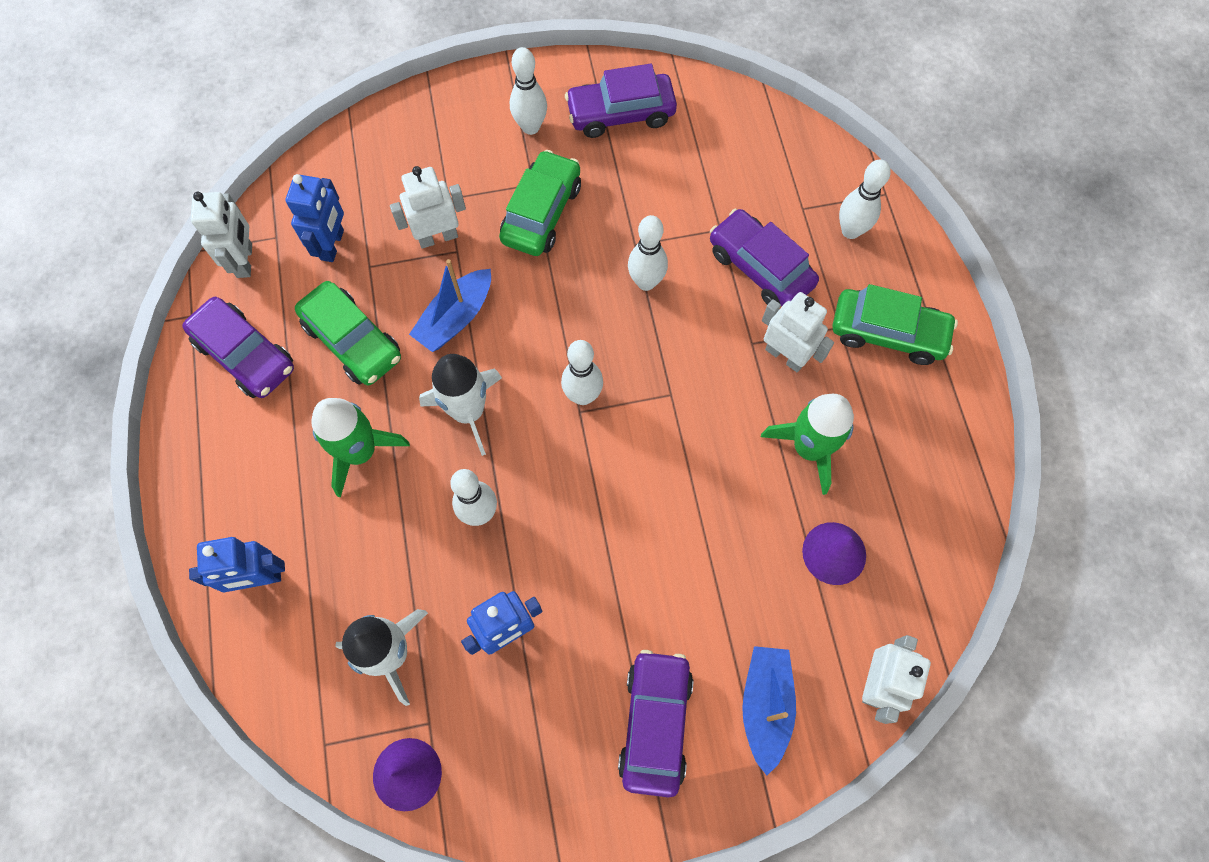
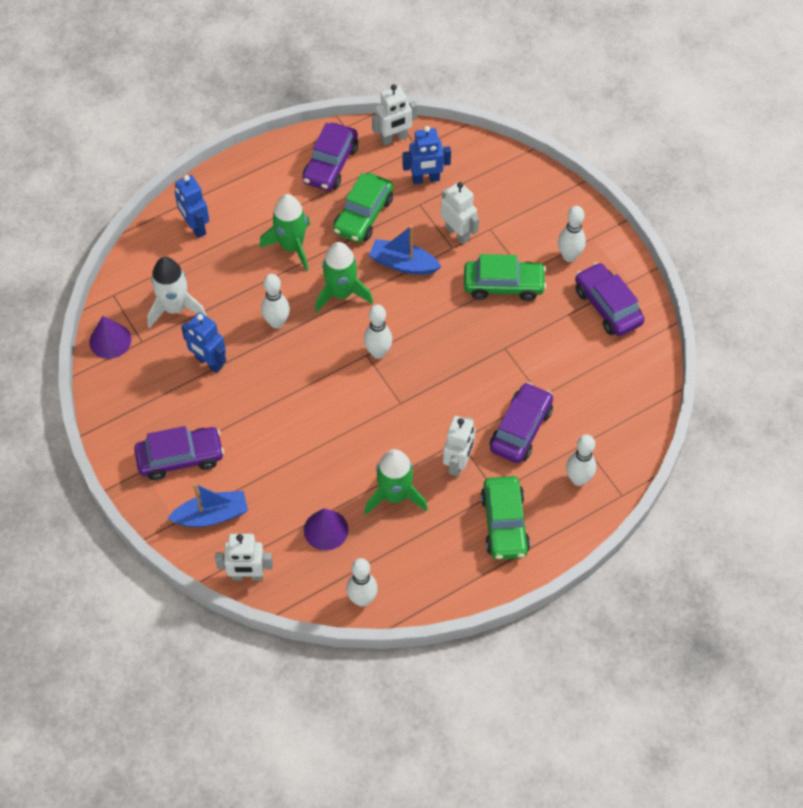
camera: 70 degrees right, 10 degrees down
(468, 411) = (341, 293): white rocket -> green rocket
(646, 282) = (478, 363): white bowling pin -> white bowling pin (362, 599)

